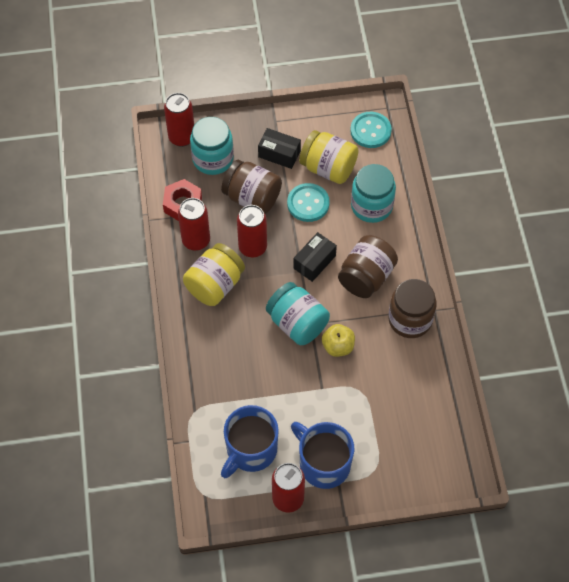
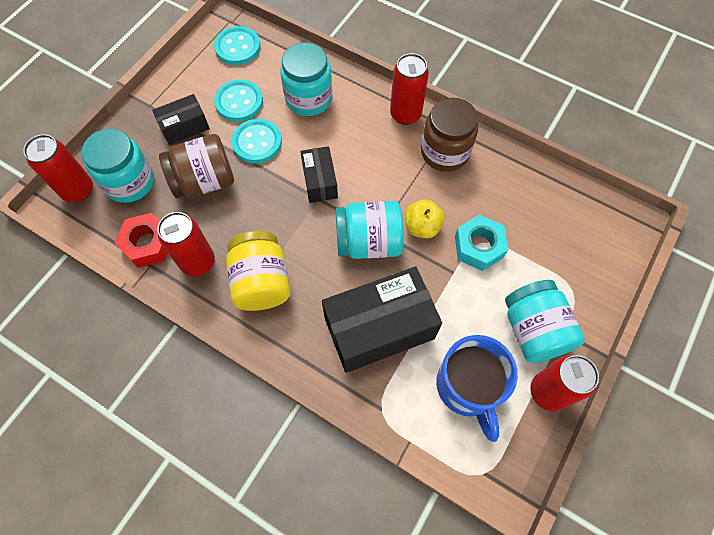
camera: 50 degrees left, 5 degrees up
(244, 373) = (379, 328): none -> black box
(252, 247) = (255, 219): red can -> red can (405, 114)
(323, 464) = (533, 330): blue mug -> turquoise jar
(328, 168) = (239, 102): yellow jar -> turquoise button
(355, 391) = (478, 246): none -> turquoise nut
(366, 277) = (373, 153): brown jar -> none

